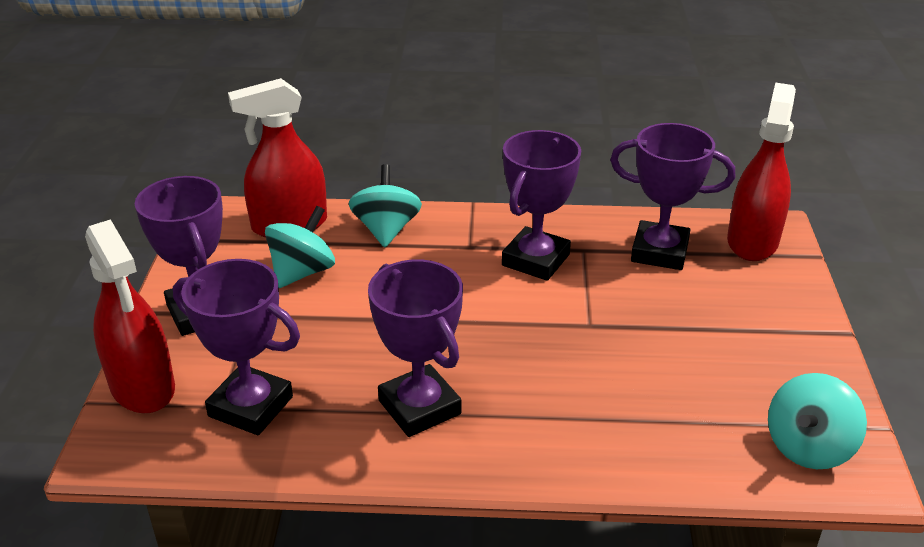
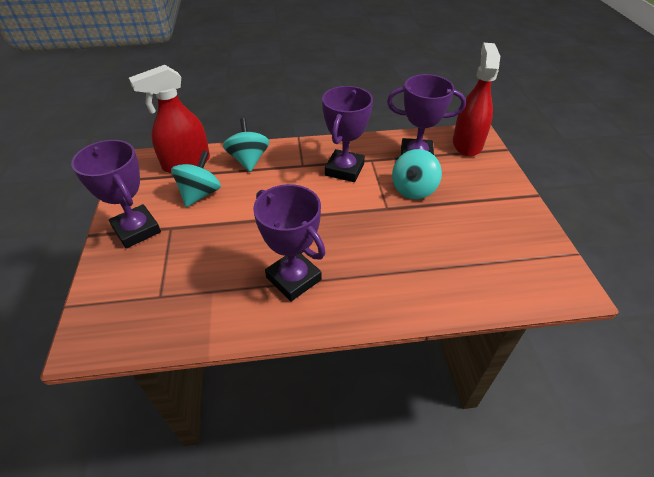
camera: 10 degrees left, 10 degrees up
(142, 386) = (103, 289): red spray bottle -> none
(250, 406) = (181, 294): purple trophy -> none
(808, 447) = (537, 272): turquoise spinning top -> turquoise spinning top (413, 189)

